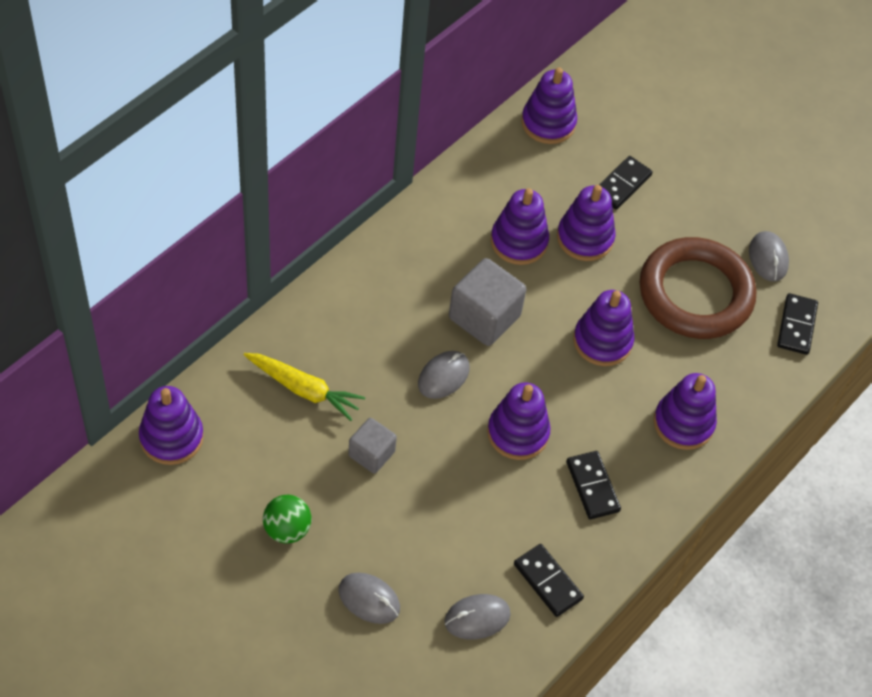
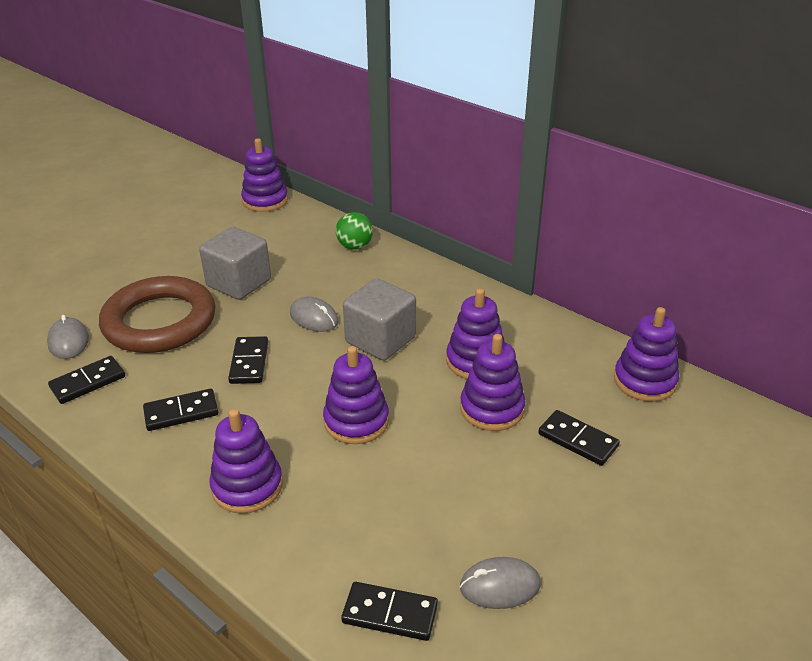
camera: 95 degrees right, 20 degrees down
(287, 529) = (179, 249): green ball -> green ball (355, 246)
(304, 389) = (303, 250): yellow carrot -> none
(369, 599) = (107, 287): grey mouse -> none
(371, 454) = (239, 283): grey cube -> grey cube, size x1.64
(517, 433) = (249, 362): purple stacking toy -> black domino
(695, 293) = (429, 504): brown ring -> brown ring (159, 321)

